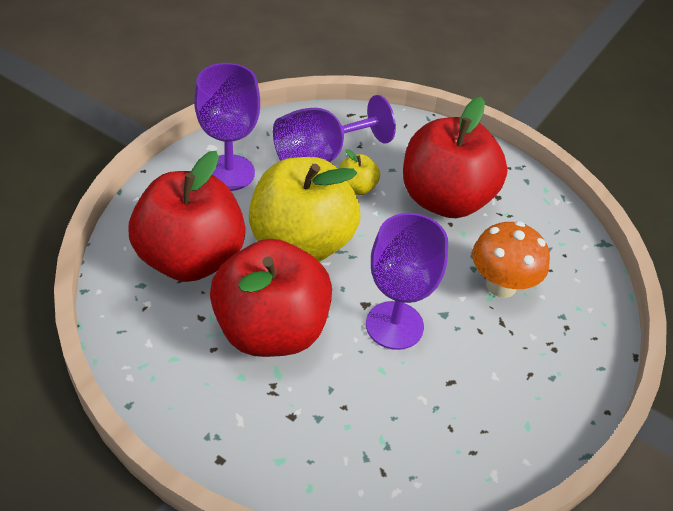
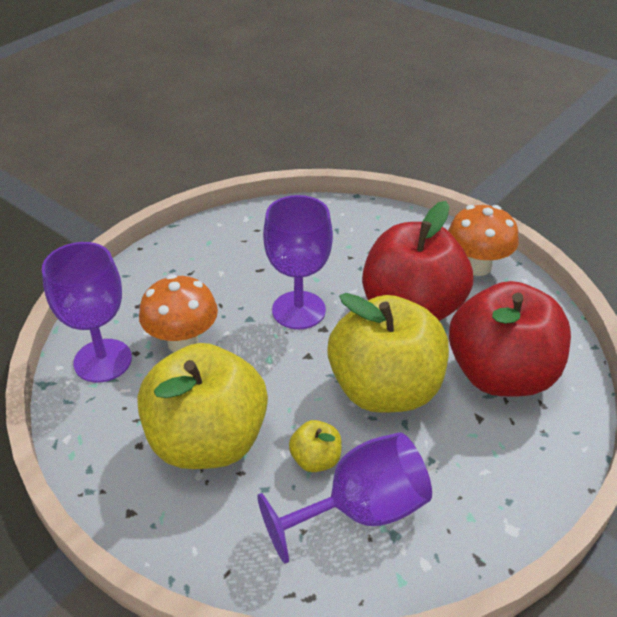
camera: 170 degrees left, 5 degrees down
(184, 396) = (477, 266): none -> orange mushroom
(229, 173) = (480, 484): purple goblet -> purple goblet (103, 360)
(445, 199) = (207, 441): red apple -> yellow apple

